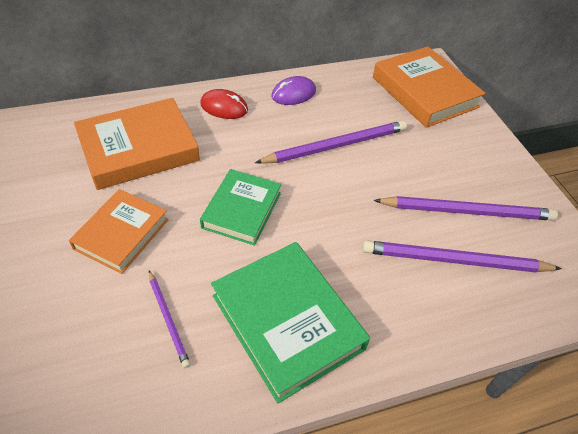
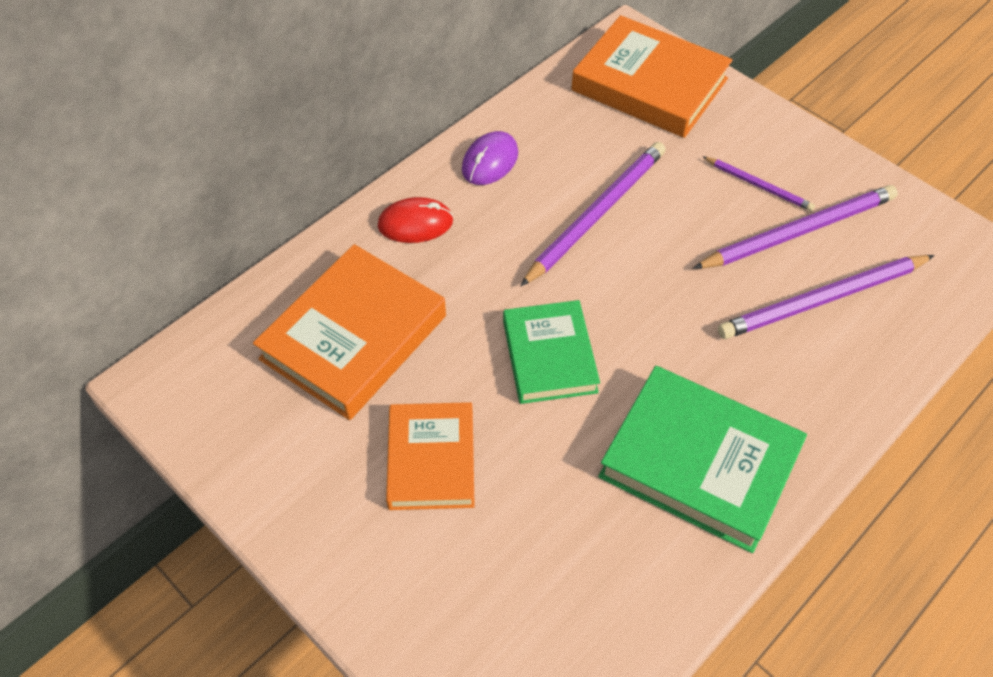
camera: 25 degrees left, 5 degrees up
(168, 319) = (571, 529): purple pencil -> purple pencil (759, 186)

